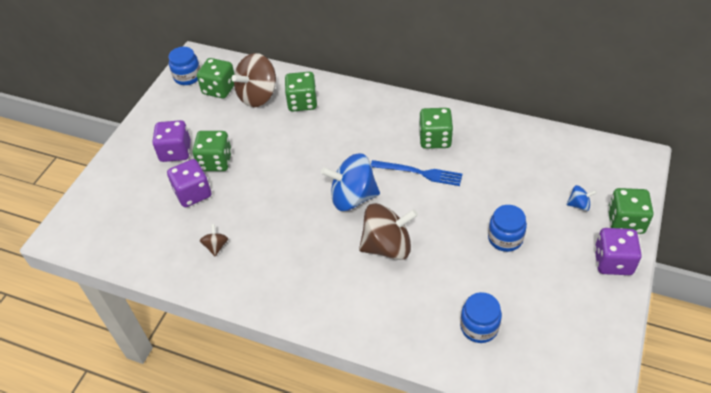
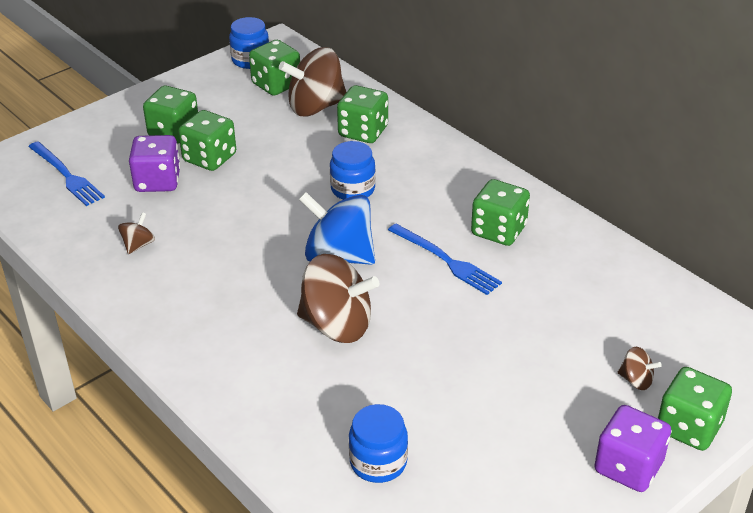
camera: 25 degrees right, 10 degrees down
(124, 215) = (66, 175): none -> blue fork
(175, 152) = (174, 132): purple dice -> green dice
(505, 238) = (498, 378): blue jar -> blue jar (353, 189)
(579, 205) = (636, 380): blue spinning top -> brown spinning top

